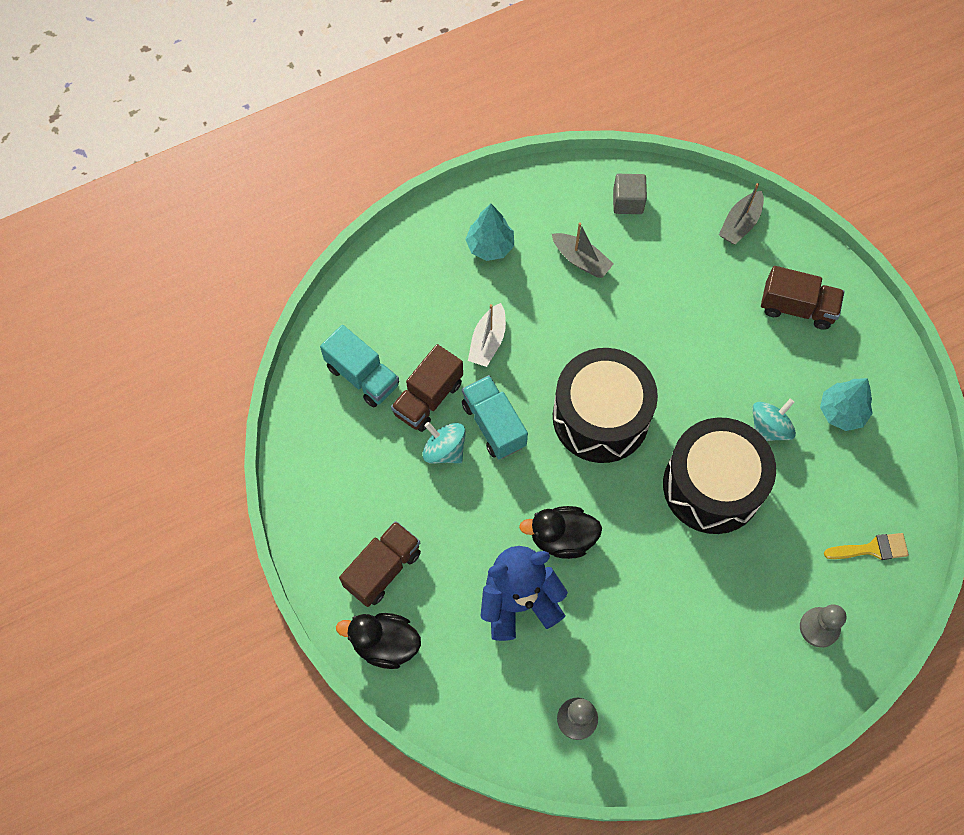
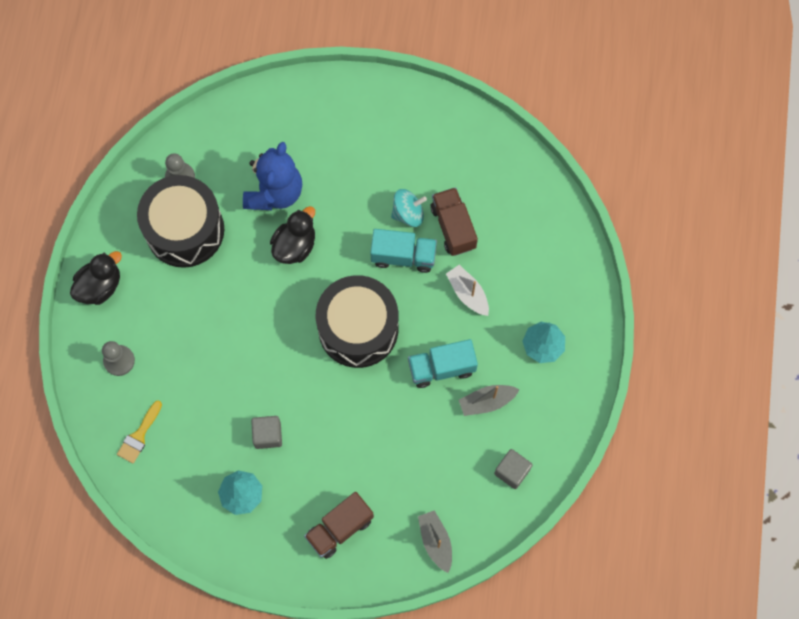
camera: 125 degrees right, 5 degrees up
(362, 376) = (499, 196): turquoise truck -> turquoise truck (441, 368)
(383, 569) = (356, 127): brown truck -> none
(385, 644) = (308, 99): black duck -> black duck (100, 286)
(712, 486) = (257, 365): black drum -> black drum (185, 230)
(769, 428) = (268, 435): turquoise spinning top -> grey cube

